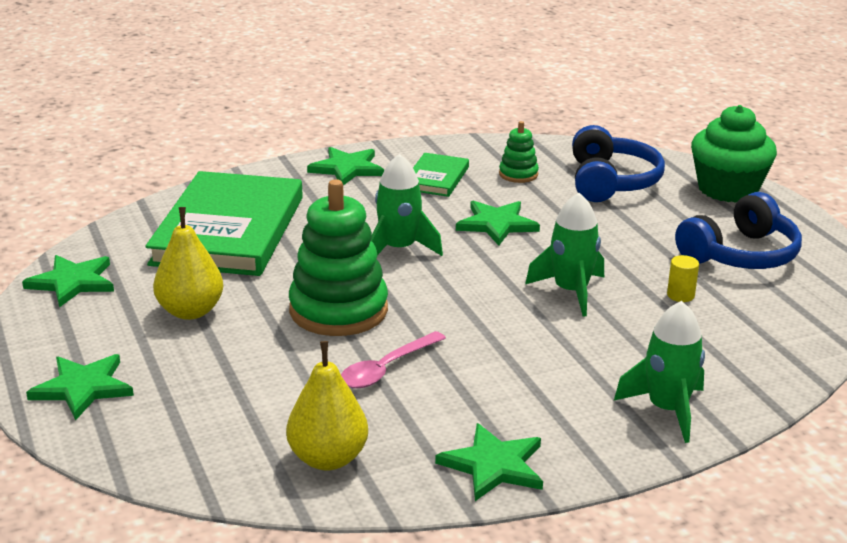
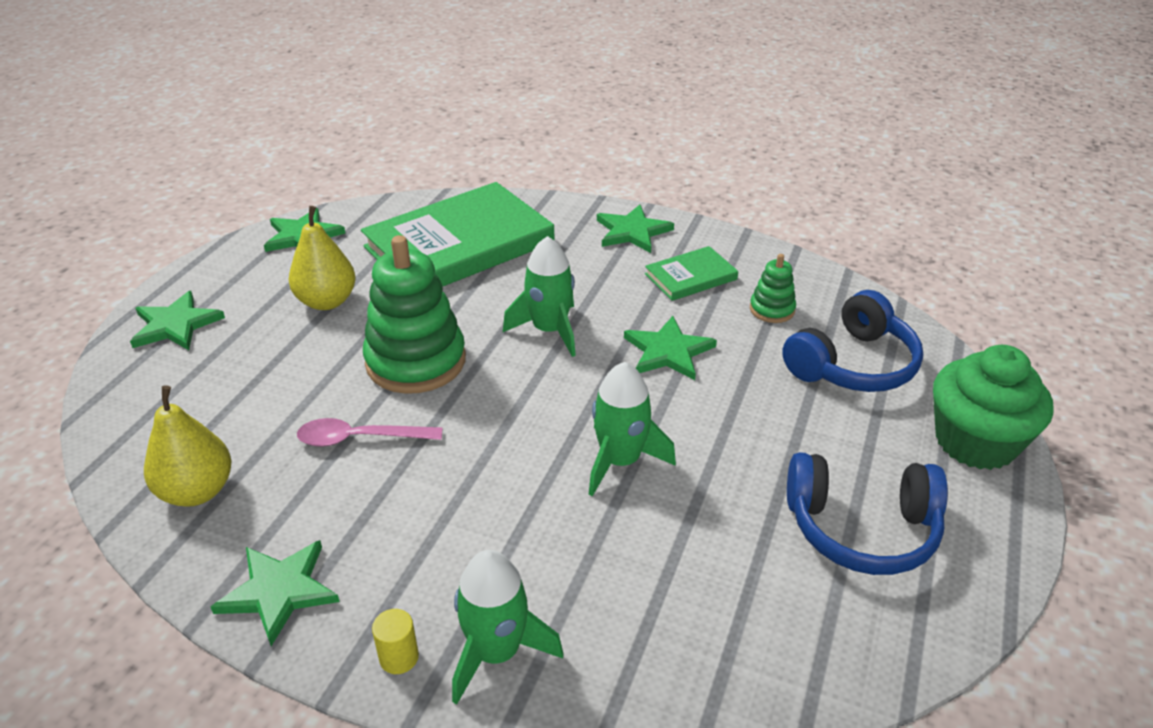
camera: 45 degrees right, 10 degrees up
(680, 295) = (718, 534): yellow cylinder -> yellow cylinder (399, 657)

